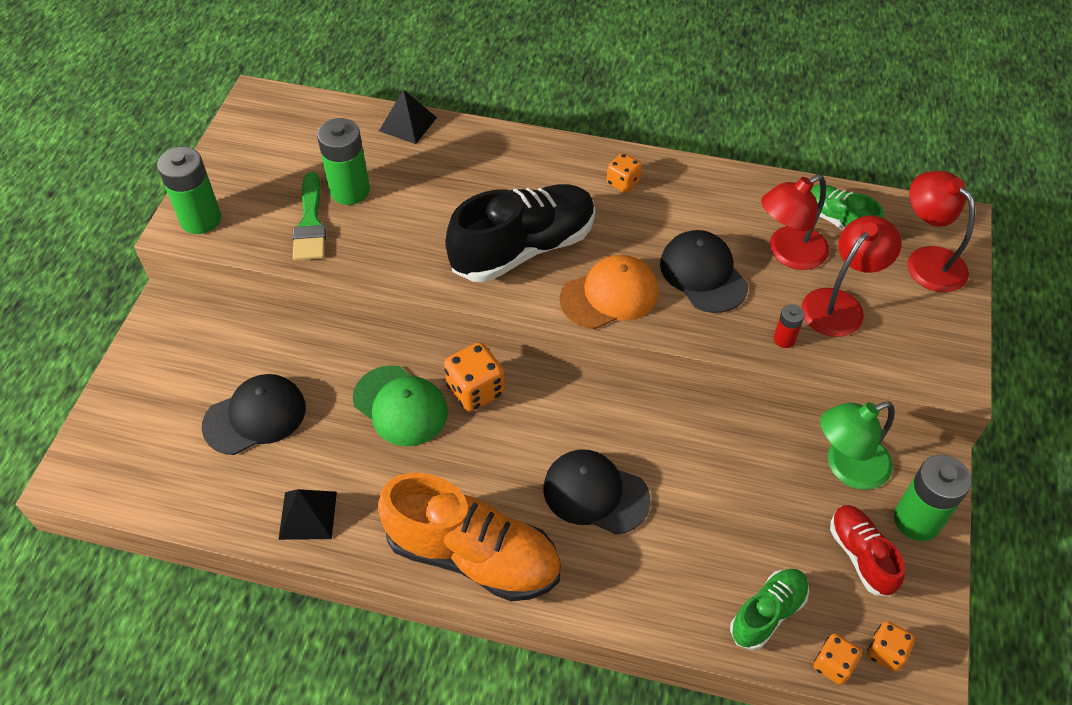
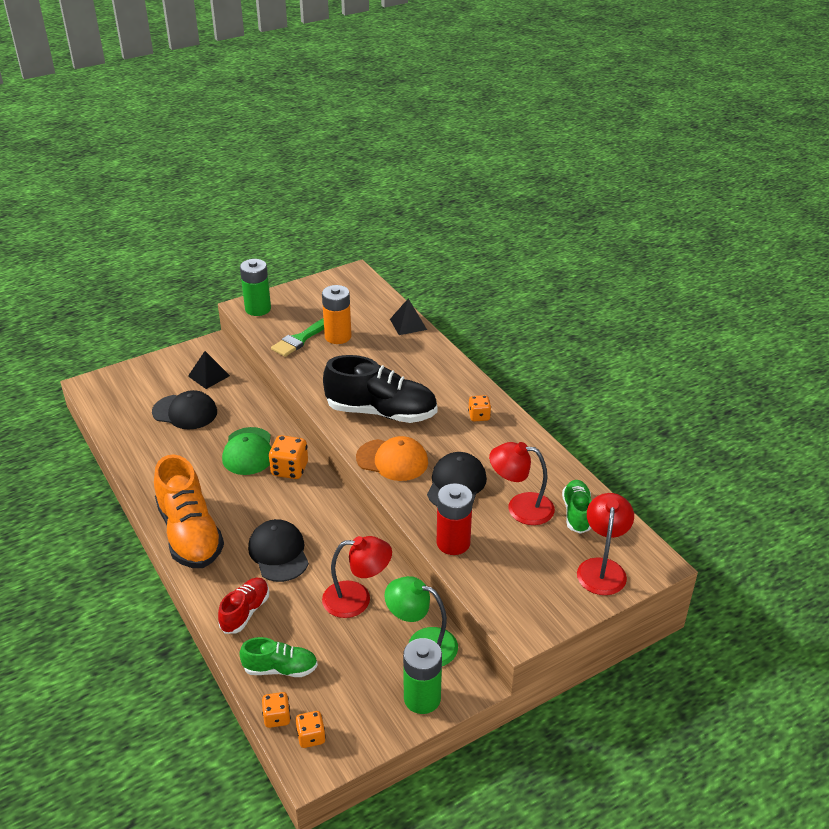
camera: 45 degrees right, 15 degrees down
(307, 515) = (150, 465): black pyramid -> black pyramid (209, 376)
(350, 191) = (338, 336): green battery -> orange battery
(784, 339) = (453, 543): red battery -> red battery, size x2.01
(839, 304) = (511, 550): red lamp -> red lamp (357, 599)
(861, 556) = (366, 687): red shoe -> red shoe (245, 612)

